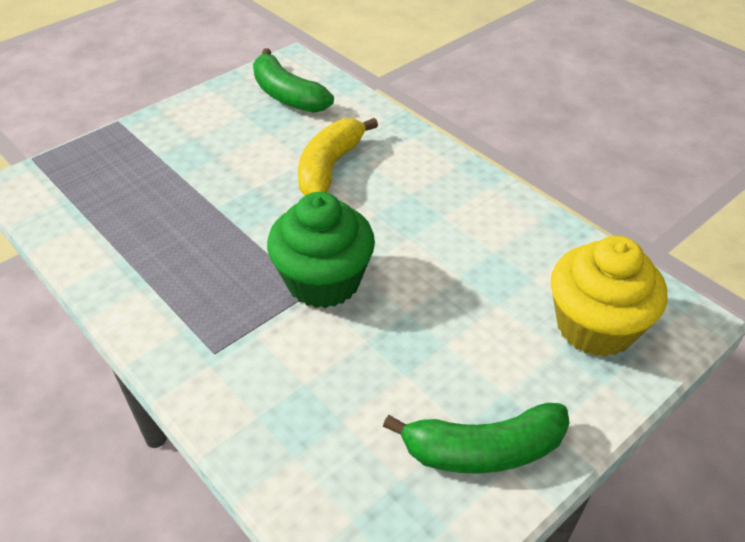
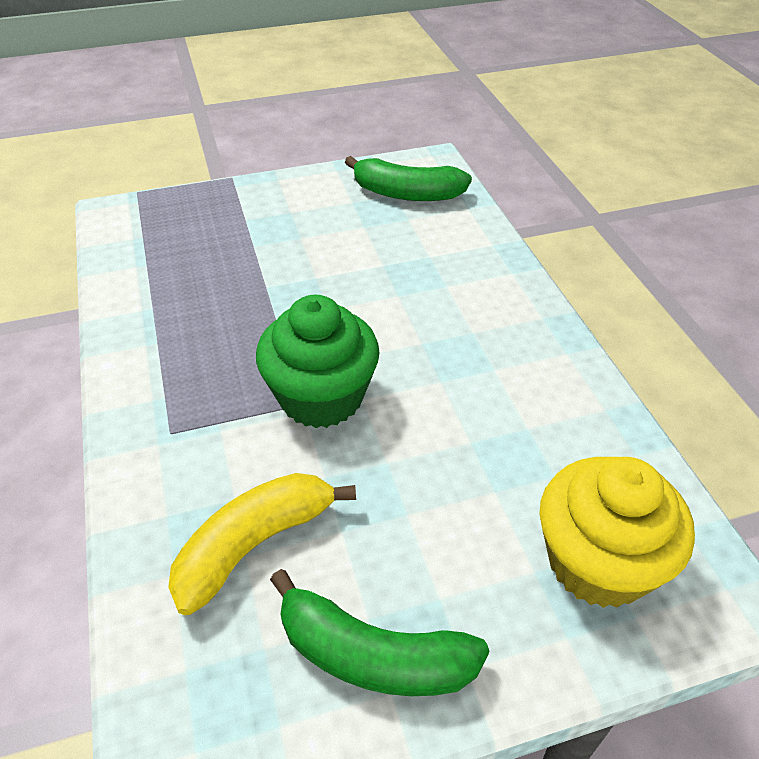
camera: 25 degrees right, 0 degrees up
(287, 95) = (406, 194): green banana -> green banana turned 60 degrees counterclockwise
(330, 167) = (403, 279): yellow banana -> yellow banana (255, 544)

